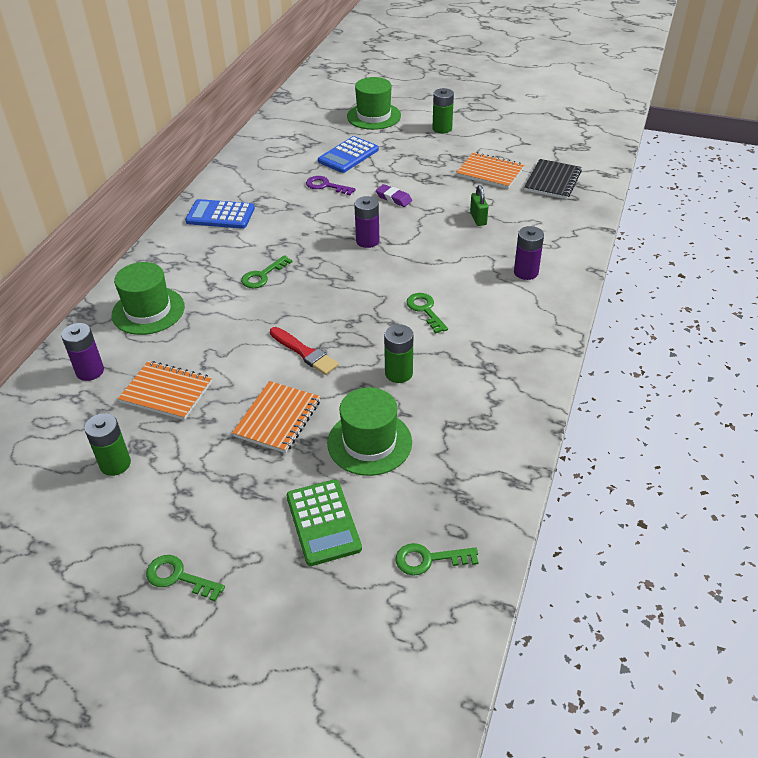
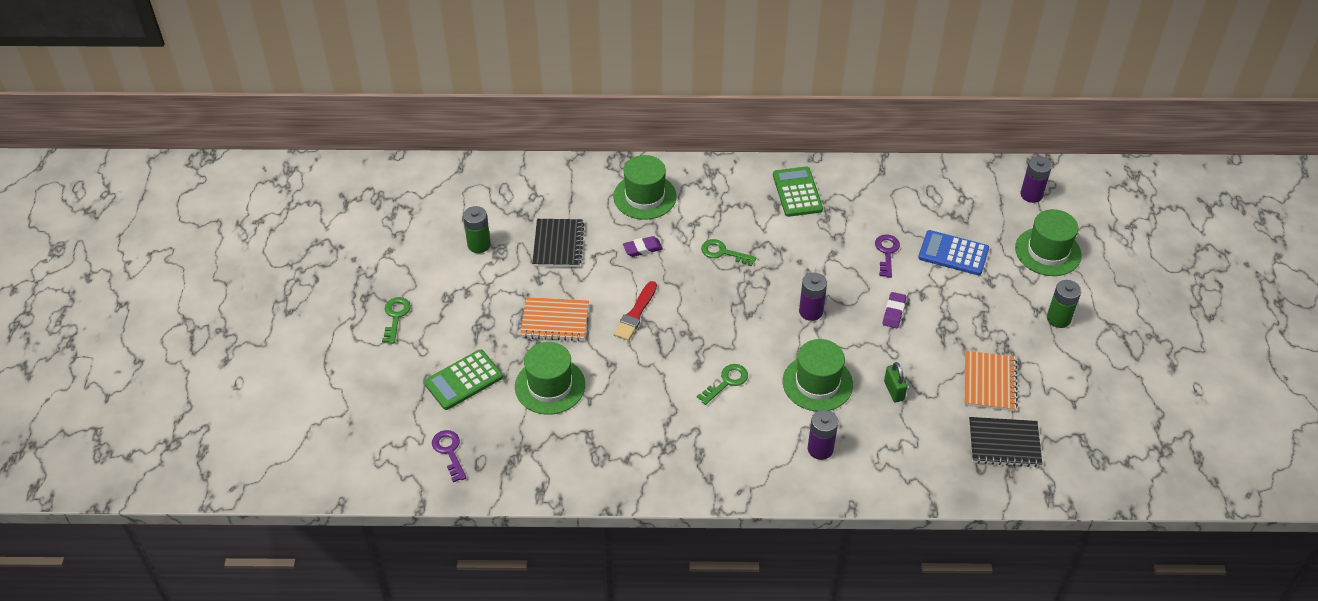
camera: 70 degrees right, 5 degrees up
(90, 371) = (563, 191): purple battery -> purple battery (1031, 195)
(166, 392) = (558, 244): orange notebook -> black notebook
(219, 328) = (642, 249): none -> purple eraser
(220, 215) = (797, 192): blue calculator -> green calculator
(398, 373) = (635, 384): green battery -> none
(428, 559) = (449, 451): green key -> purple key
(451, 256) = (817, 383): none -> green hat
(478, 219) = (894, 391): green padlock -> green padlock turned 75 degrees counterclockwise

